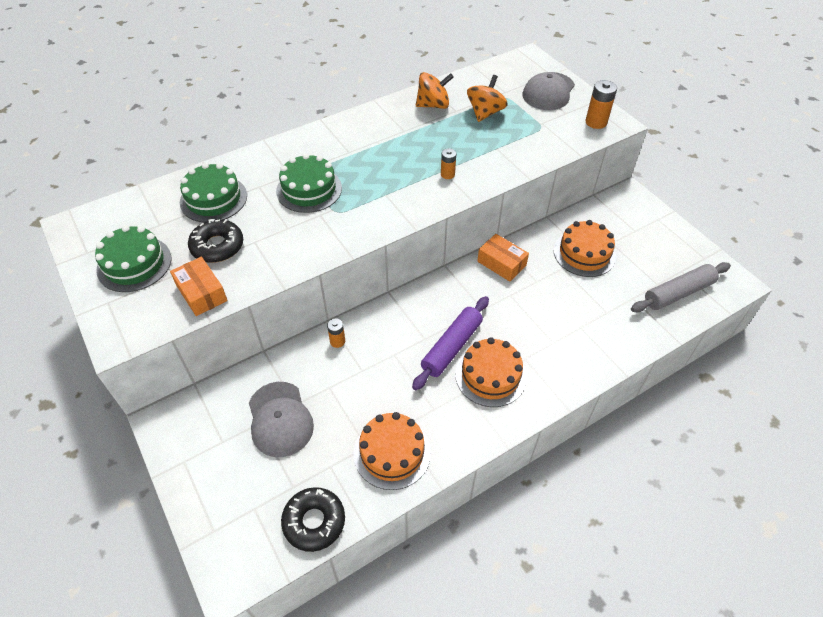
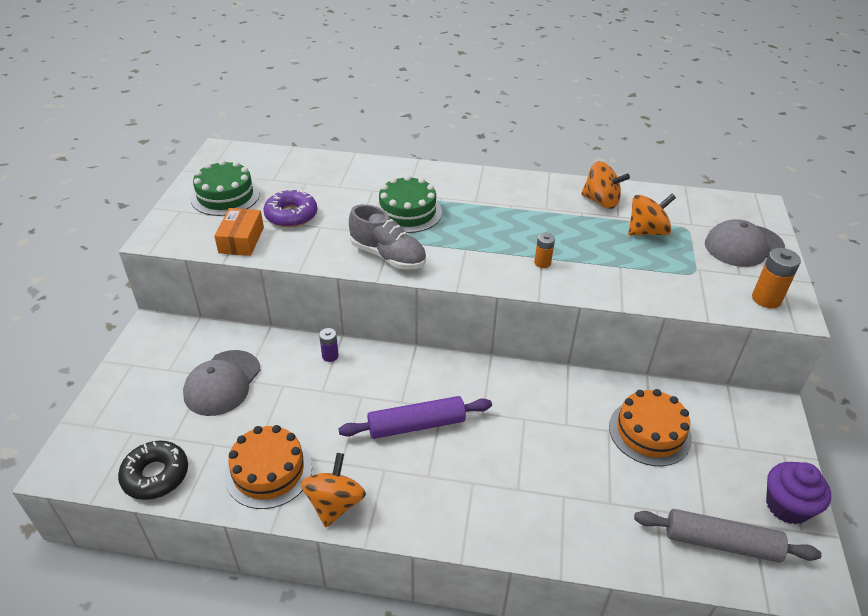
camera: 40 degrees right, 10 degrees down
(213, 199) = (330, 182): green cake -> none
(217, 246) = (291, 215): black donut -> purple donut
(337, 234) = (388, 256): none -> grey shoe
(337, 341) = (330, 356): orange battery -> purple battery
(460, 437) = (335, 504): none -> orange spinning top
(490, 375) = (422, 473): orange cake -> none
(501, 263) = (548, 386): orange box -> none
(686, 249) = (787, 506): none -> purple cupcake

